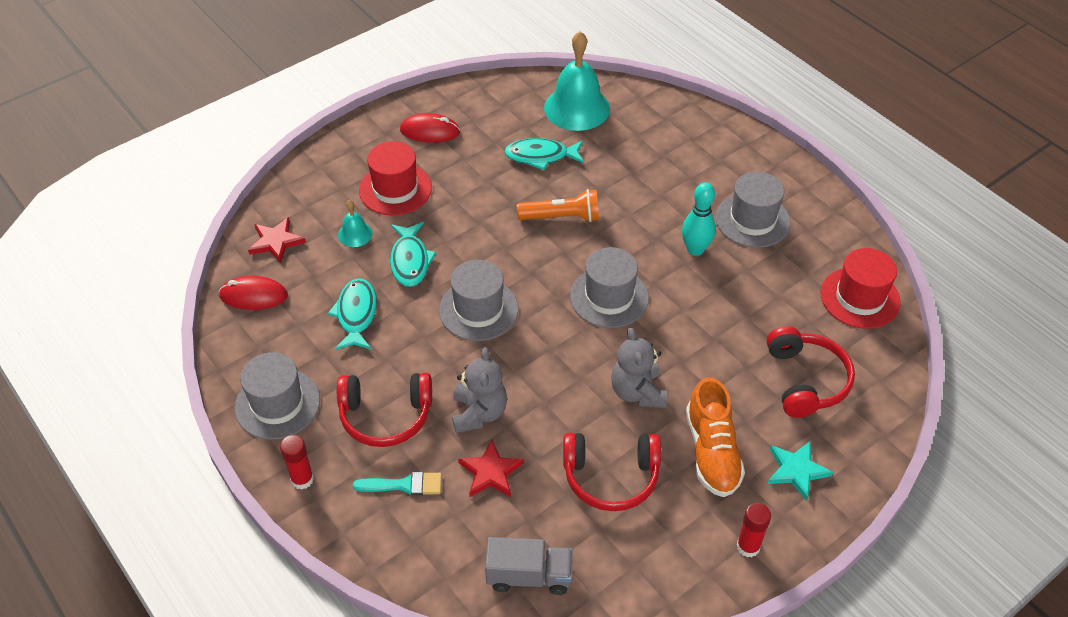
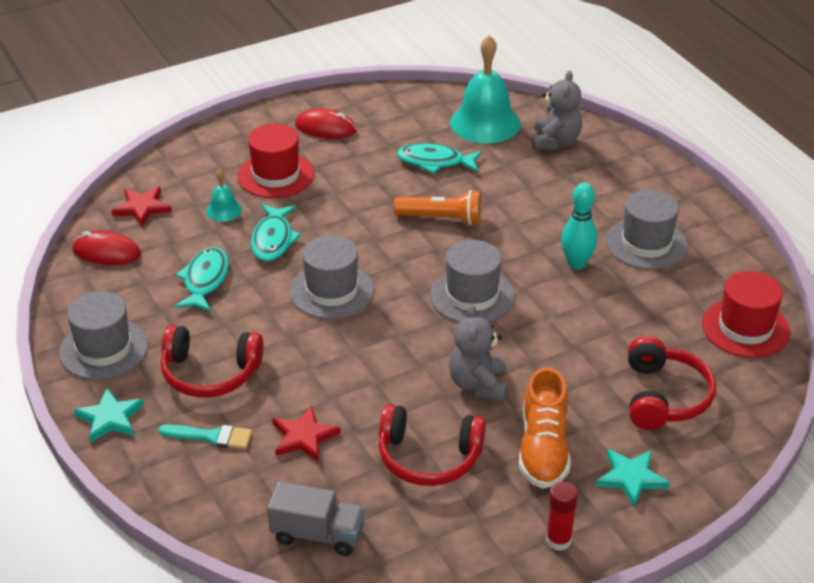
camera: 10 degrees right, 10 degrees down
(302, 479) = (110, 418): red glue stick -> turquoise star
(479, 413) = (306, 382): grey teddy bear -> grey teddy bear (555, 141)

